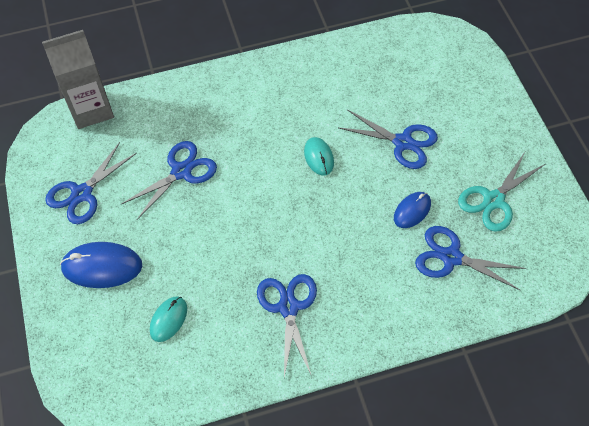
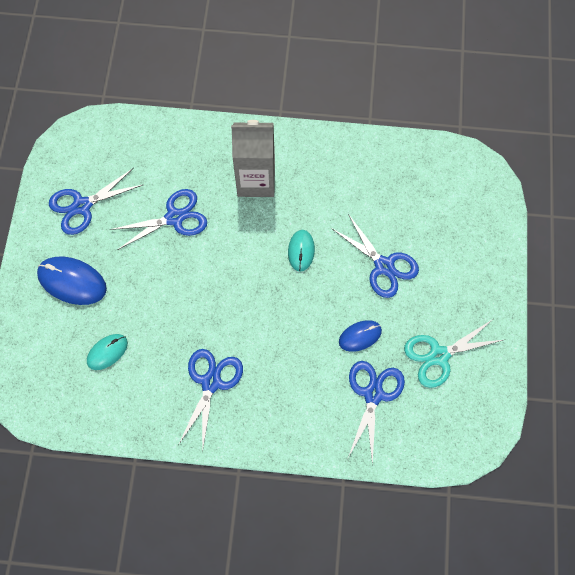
camera: 20 degrees right, 10 degrees up
(91, 110) = (122, 126): grey carton -> grey carton (256, 180)
(451, 257) = (373, 394): blue scissors -> blue scissors turned 60 degrees clockwise

